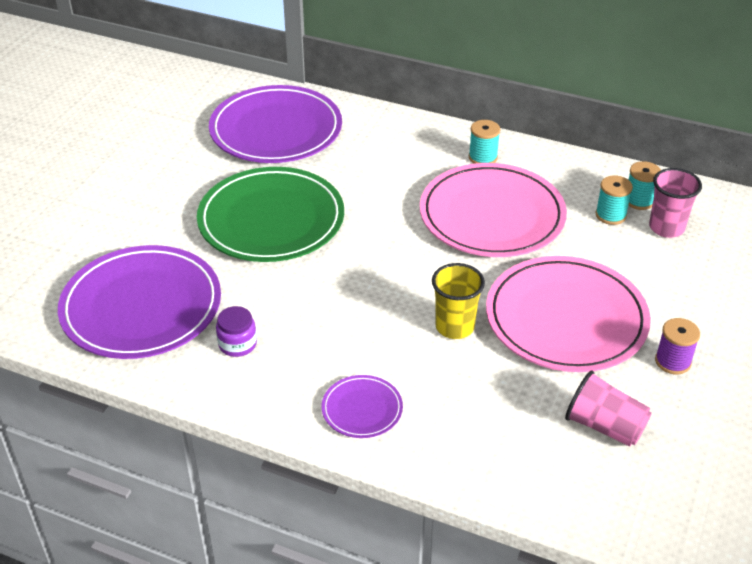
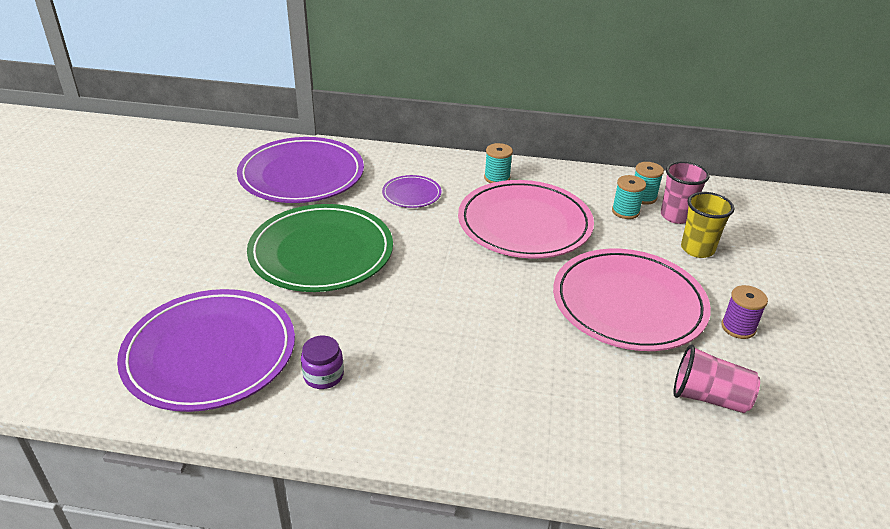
camera: 15 degrees left, 5 degrees down
(362, 409) = (473, 421): purple plate -> purple plate (411, 194)
(454, 327) = (531, 326): yellow cup -> yellow cup (697, 249)

